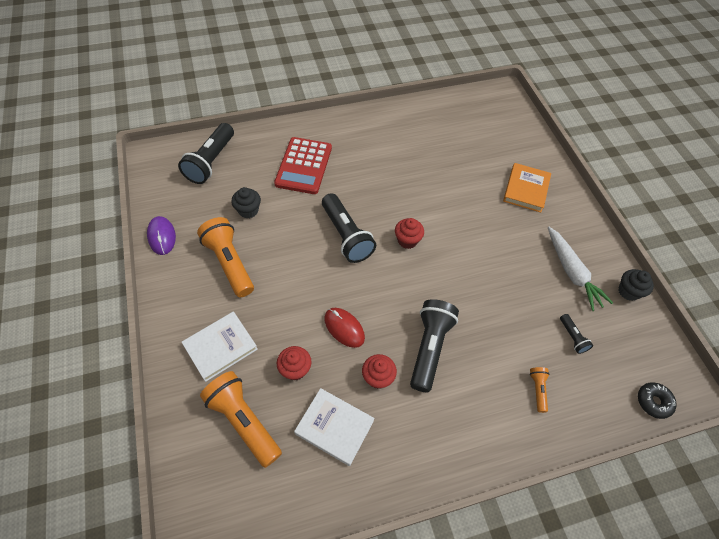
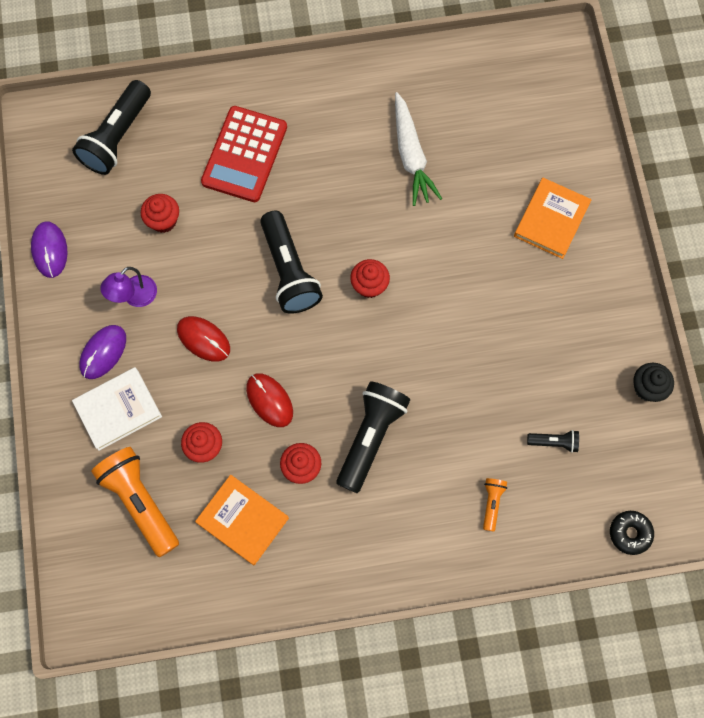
camera: 10 degrees right, 15 degrees up
(206, 305) = (103, 352): none -> purple mouse
(229, 263) = (134, 297): orange flashlight -> purple lamp
(248, 210) = (163, 220): black cupcake -> red cupcake
(286, 288) = (203, 339): none -> red mouse
(334, 427) = (242, 520): white book -> orange book
(572, 272) = (579, 353): white carrot -> white carrot (411, 155)
(572, 337) = (554, 442): black flashlight -> black flashlight turned 75 degrees counterclockwise

